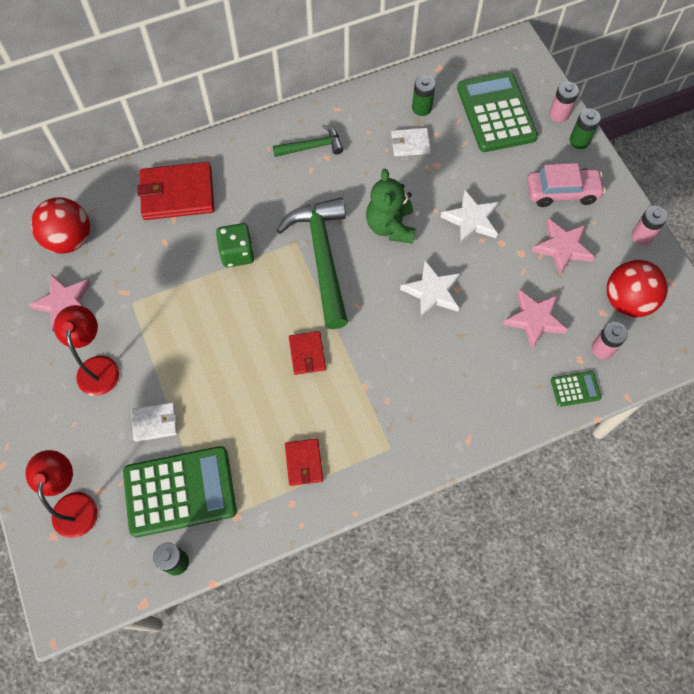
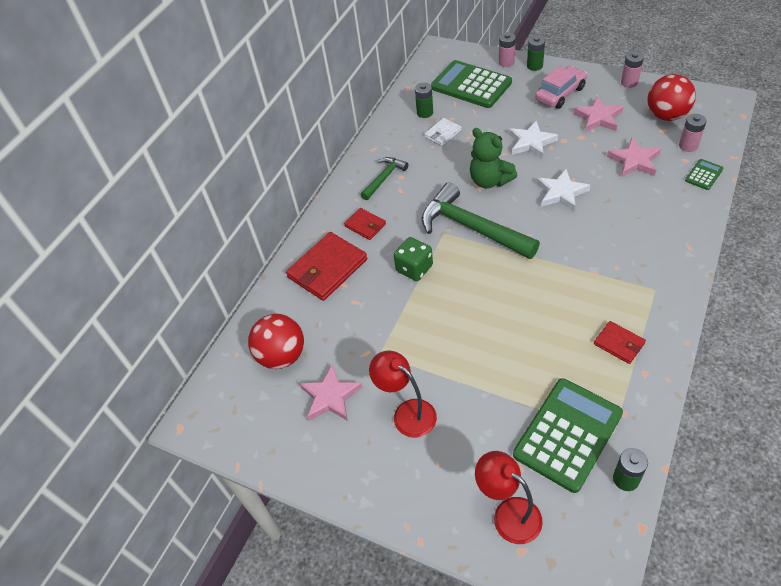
camera: 35 degrees left, 15 degrees down
(155, 422) = (494, 409): white wallet -> none
(307, 354) = (535, 284): red wallet -> red wallet (365, 225)

